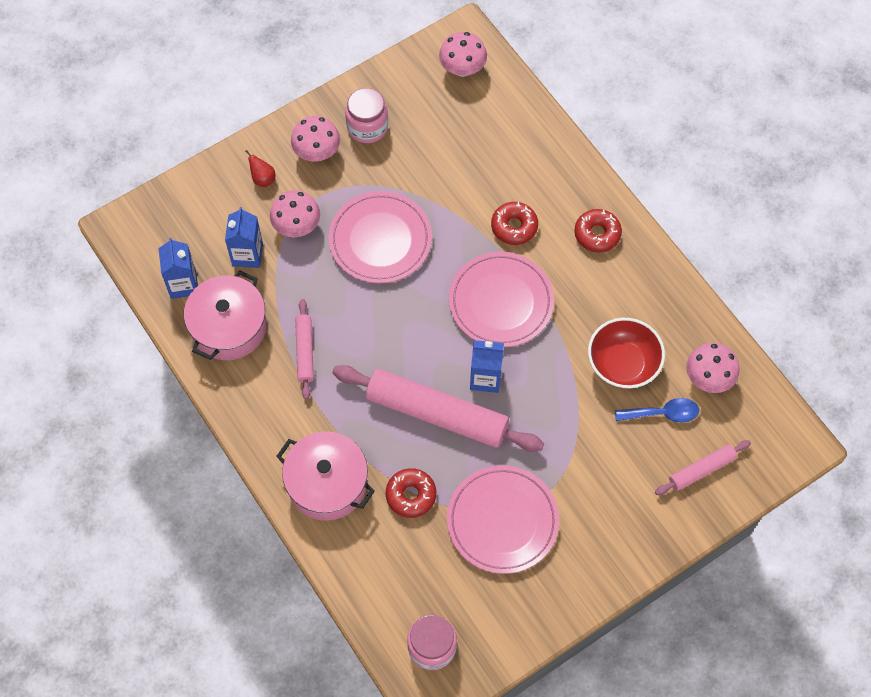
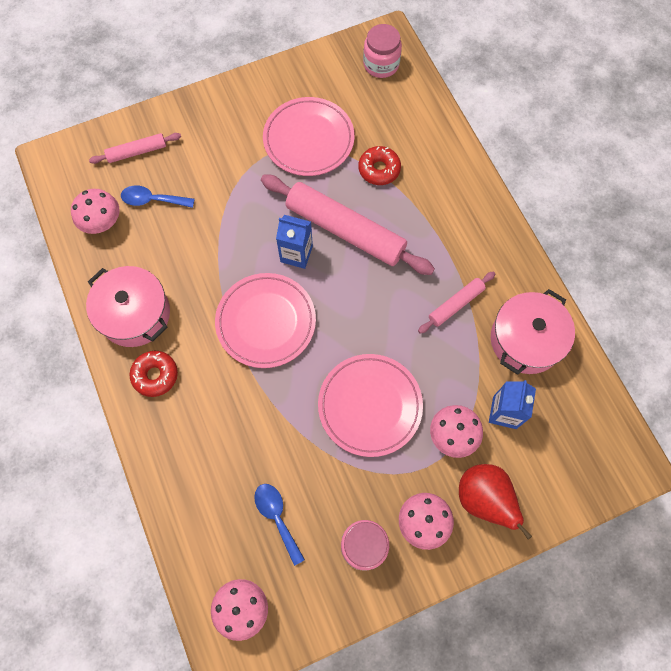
camera: 170 degrees left, 5 degrees up
(183, 284) = (569, 391): blue carton -> none
(263, 179) = (484, 499): red pear -> red pear, size x2.07
(305, 351) = (456, 304): pink rolling pin -> pink rolling pin turned 45 degrees clockwise
(327, 483) = (447, 189): pink pot -> pink pot (135, 314)
(449, 136) = (277, 517): none -> blue spoon
(514, 227) = (234, 397): red donut -> none
(623, 364) = (172, 246): red bowl -> none

